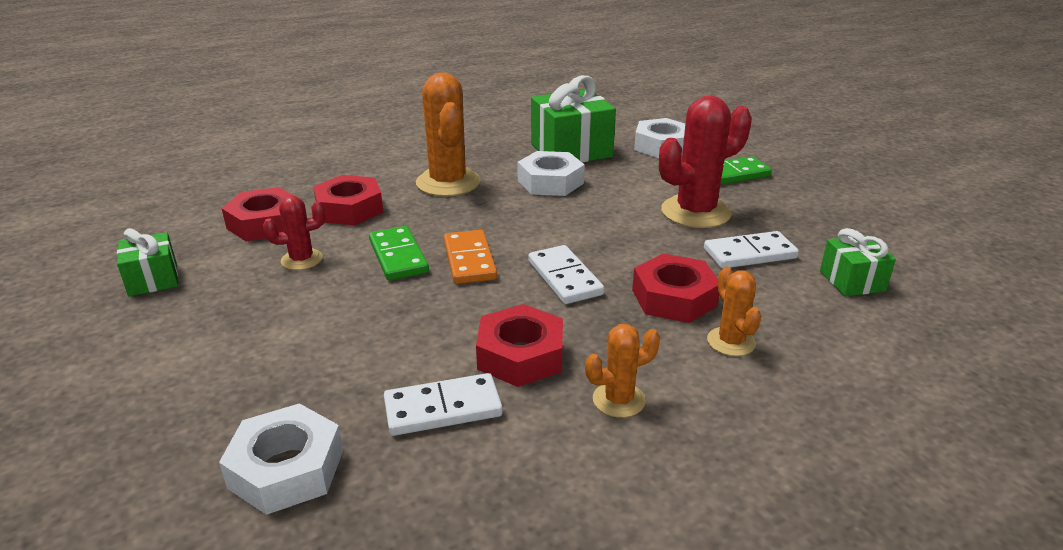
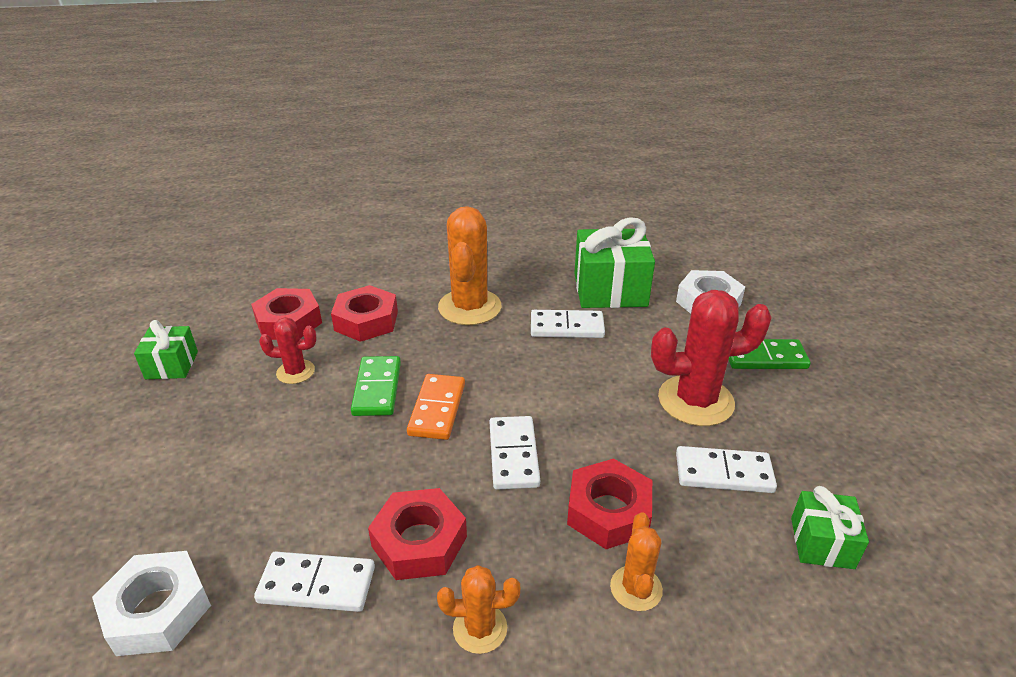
camera: 20 degrees right, 5 degrees up
(550, 182) = (567, 327): white nut -> white domino

